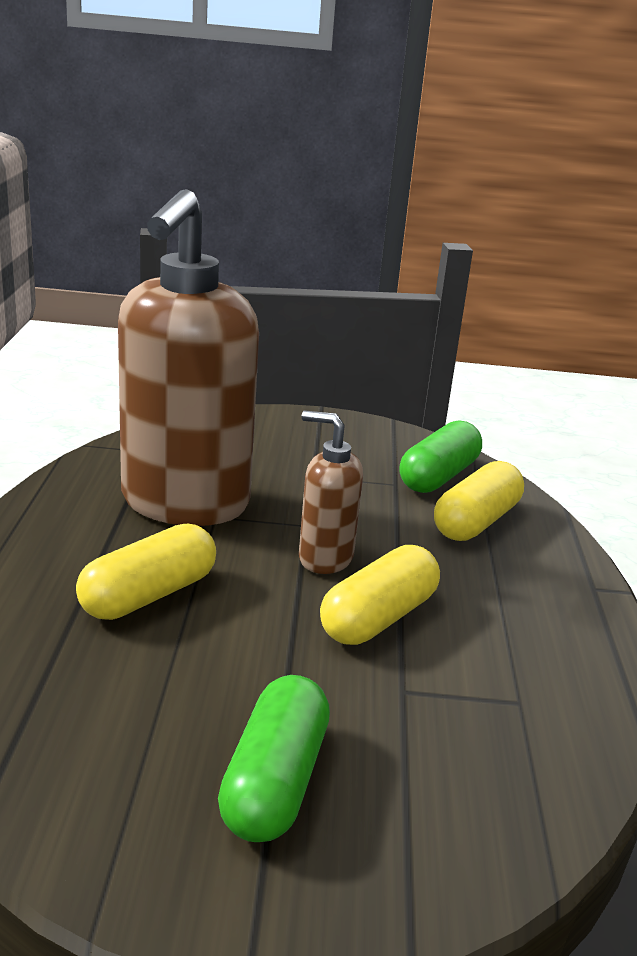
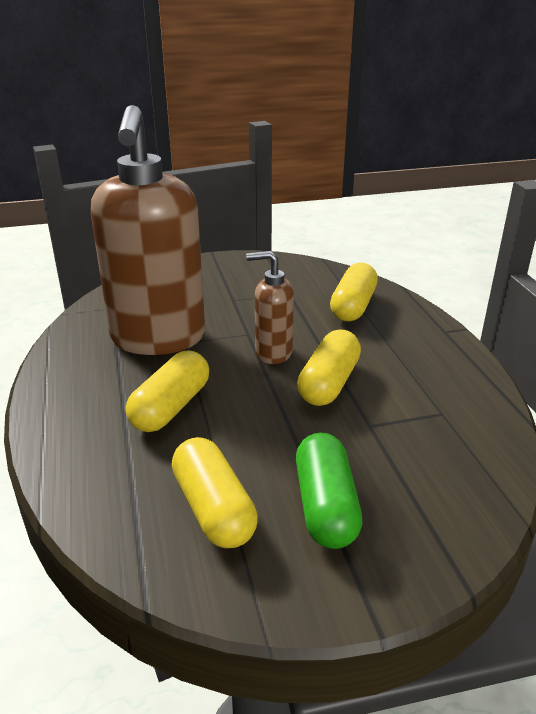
camera: 15 degrees left, 5 degrees up
(125, 740) = (213, 509): none -> yellow capsule
(438, 476) = (313, 282): green capsule -> none

